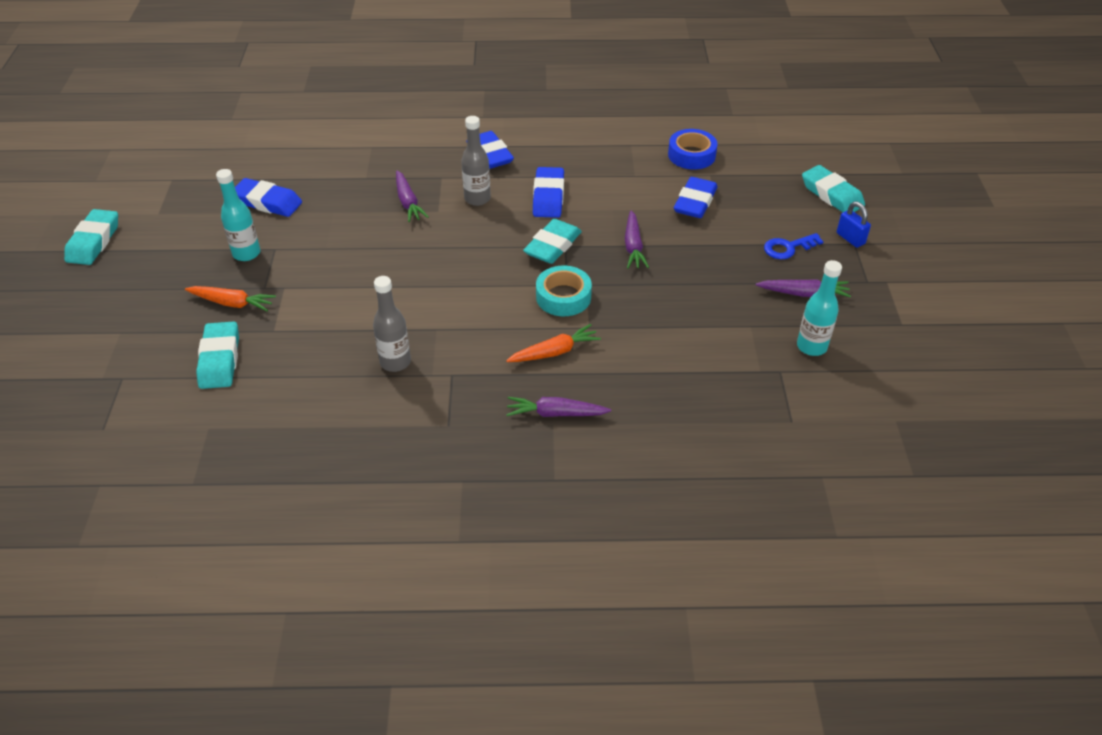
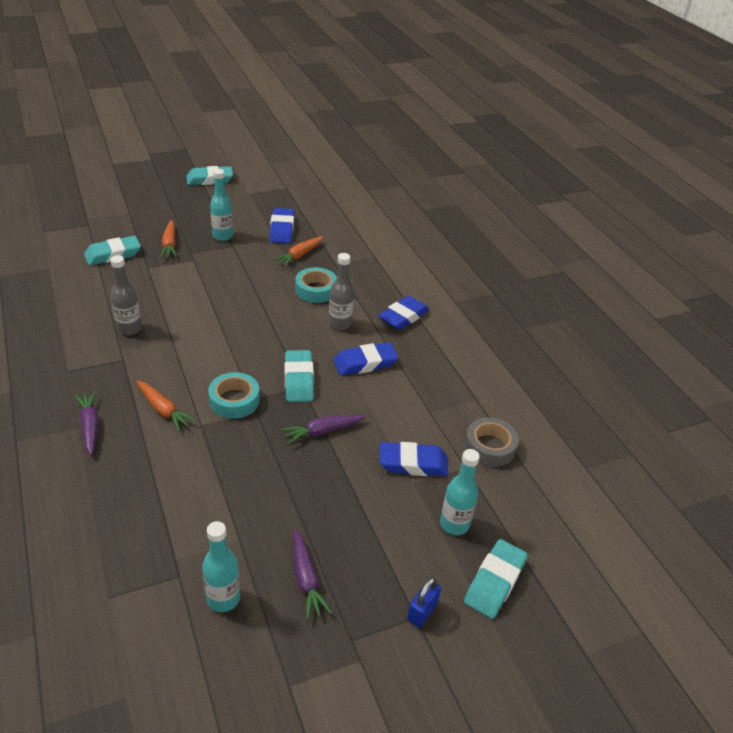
camera: 65 degrees right, 5 degrees down
(332, 200) = (299, 255): none -> orange carrot
(408, 202) = (316, 290): purple carrot -> turquoise tape
(552, 246) = (299, 380): turquoise eraser -> turquoise eraser turned 75 degrees clockwise
(691, 155) = (490, 447): blue tape -> grey tape
(770, 198) = (454, 524): none -> turquoise bottle
(788, 248) = (377, 553): blue key -> none

